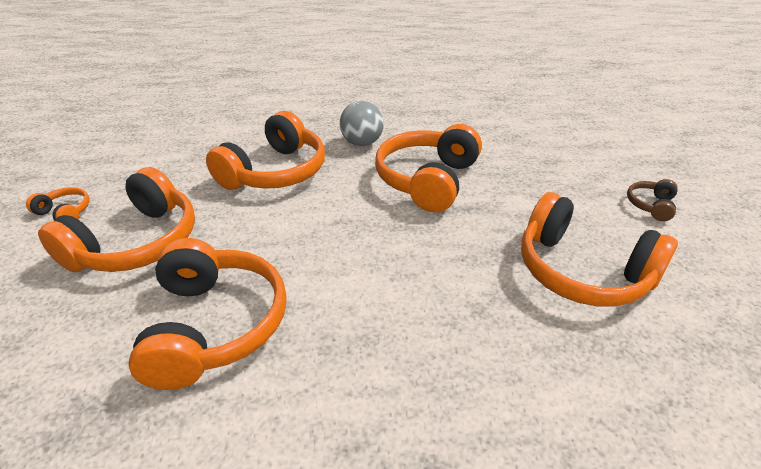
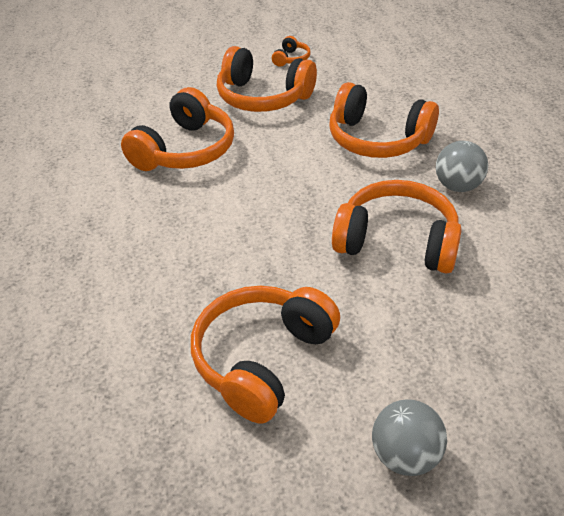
camera: 85 degrees right, 5 degrees up
(215, 325) = (185, 150): orange headphones -> orange headphones turned 45 degrees counterclockwise
(650, 205) = (405, 455): brown headphones -> grey ball

